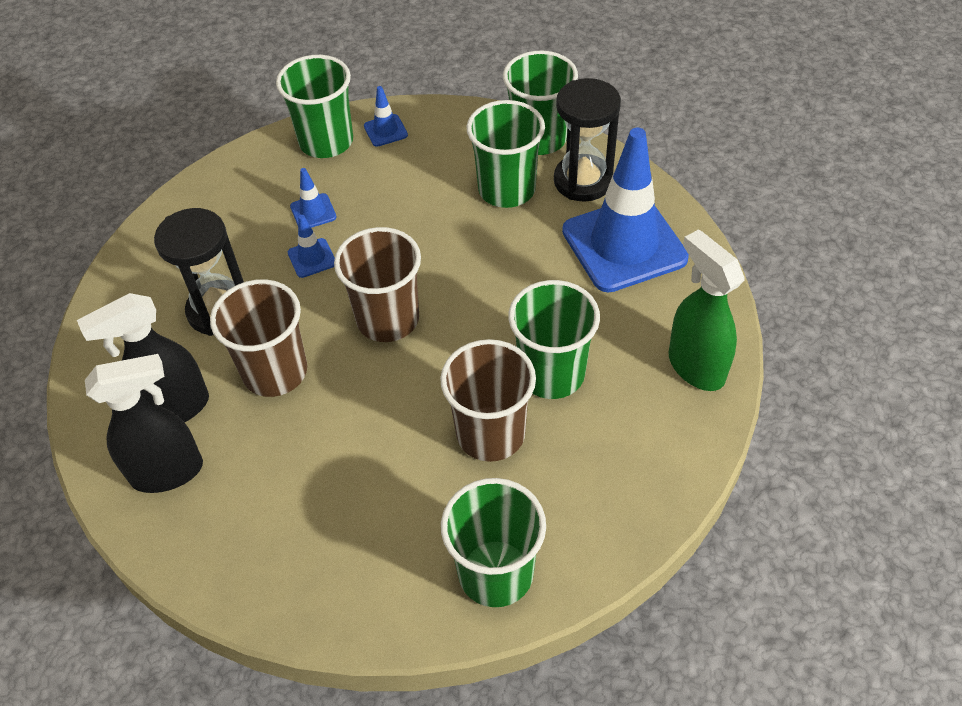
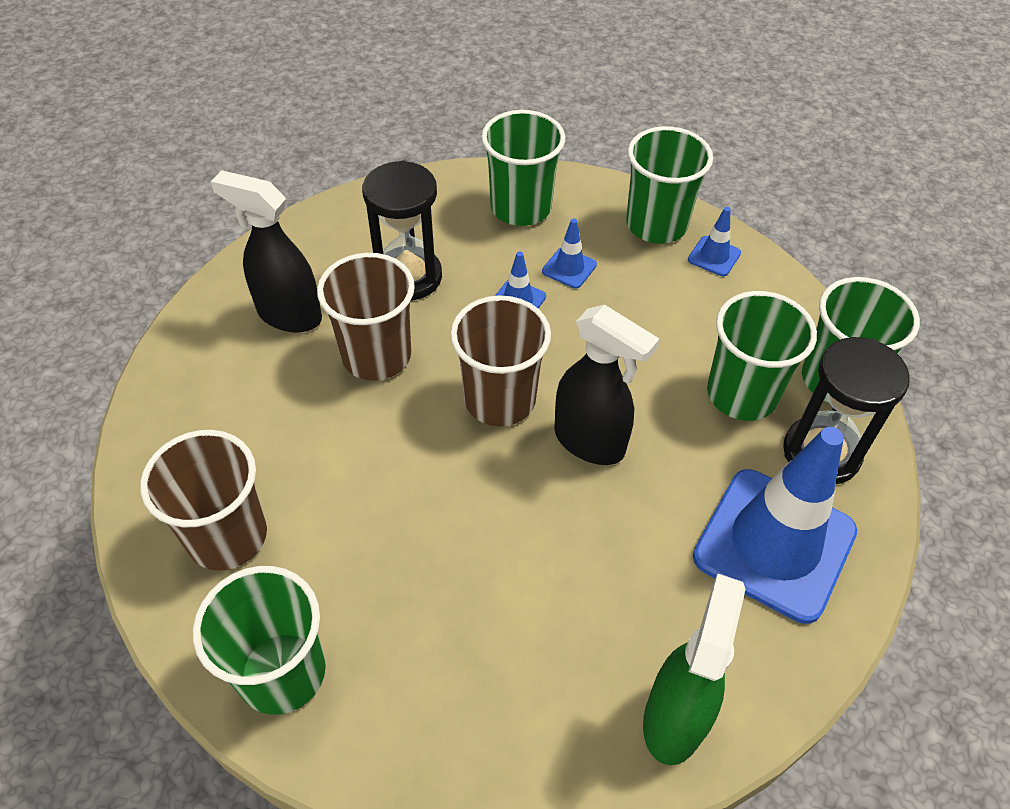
camera: 50 degrees right, 0 degrees up
(168, 472) = (226, 352): black spray bottle -> black spray bottle (590, 442)
(490, 433) = (436, 567): brown cup -> brown cup (227, 536)
(551, 373) = (549, 577): green cup -> green cup (521, 207)

